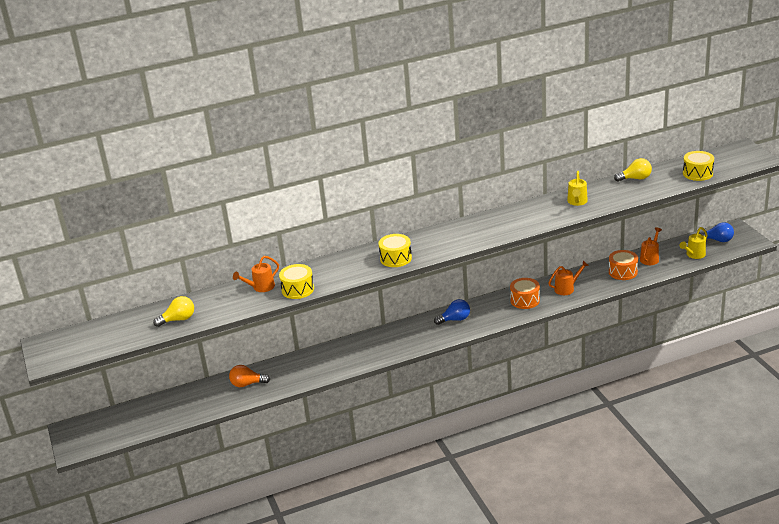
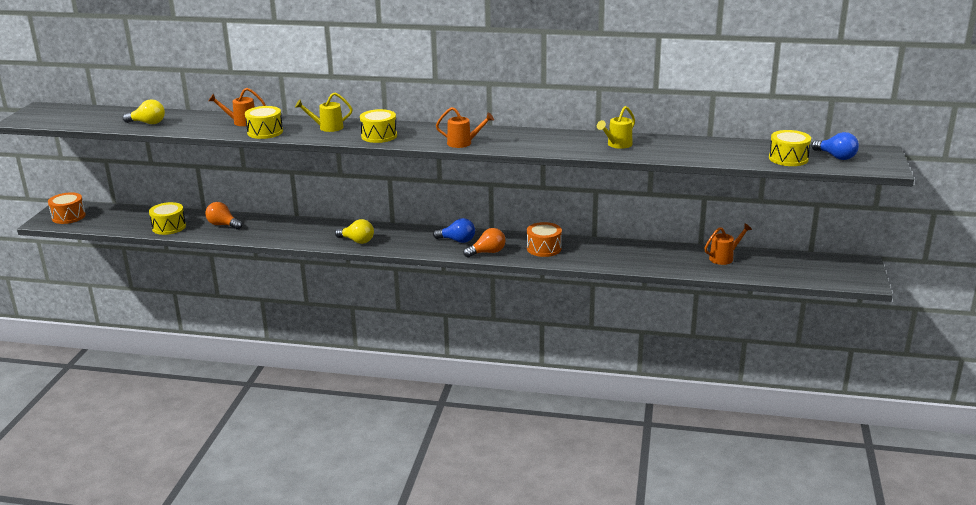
camera: 30 degrees right, 5 degrees down
(202, 406) = (169, 227): none -> yellow drum
(490, 320) = (487, 252): none -> orange light bulb
(567, 288) = (599, 253): orange watering can -> orange watering can (463, 143)
(623, 272) = (677, 259): orange drum -> orange drum (68, 216)
(635, 178) = (710, 144): yellow light bulb -> yellow light bulb (357, 241)
(694, 255) = (778, 271): yellow watering can -> yellow watering can (327, 128)
(717, 240) = (825, 267): blue light bulb -> blue light bulb (836, 157)

